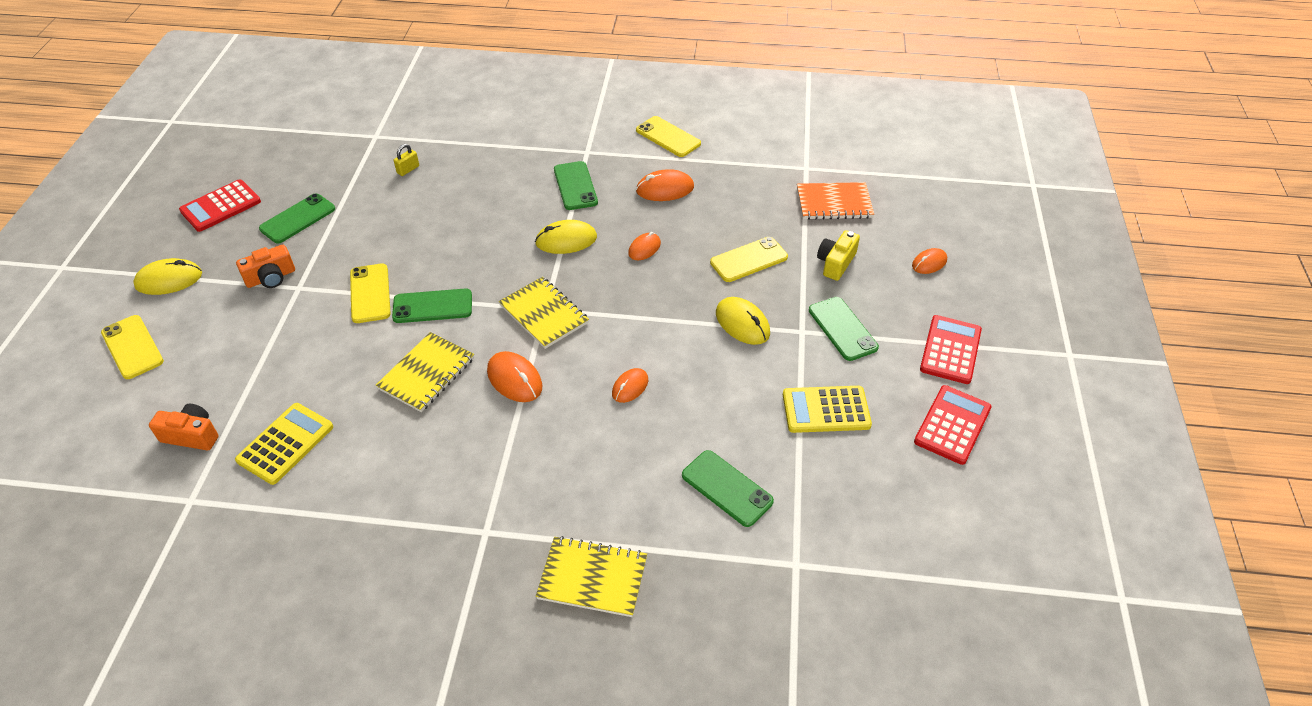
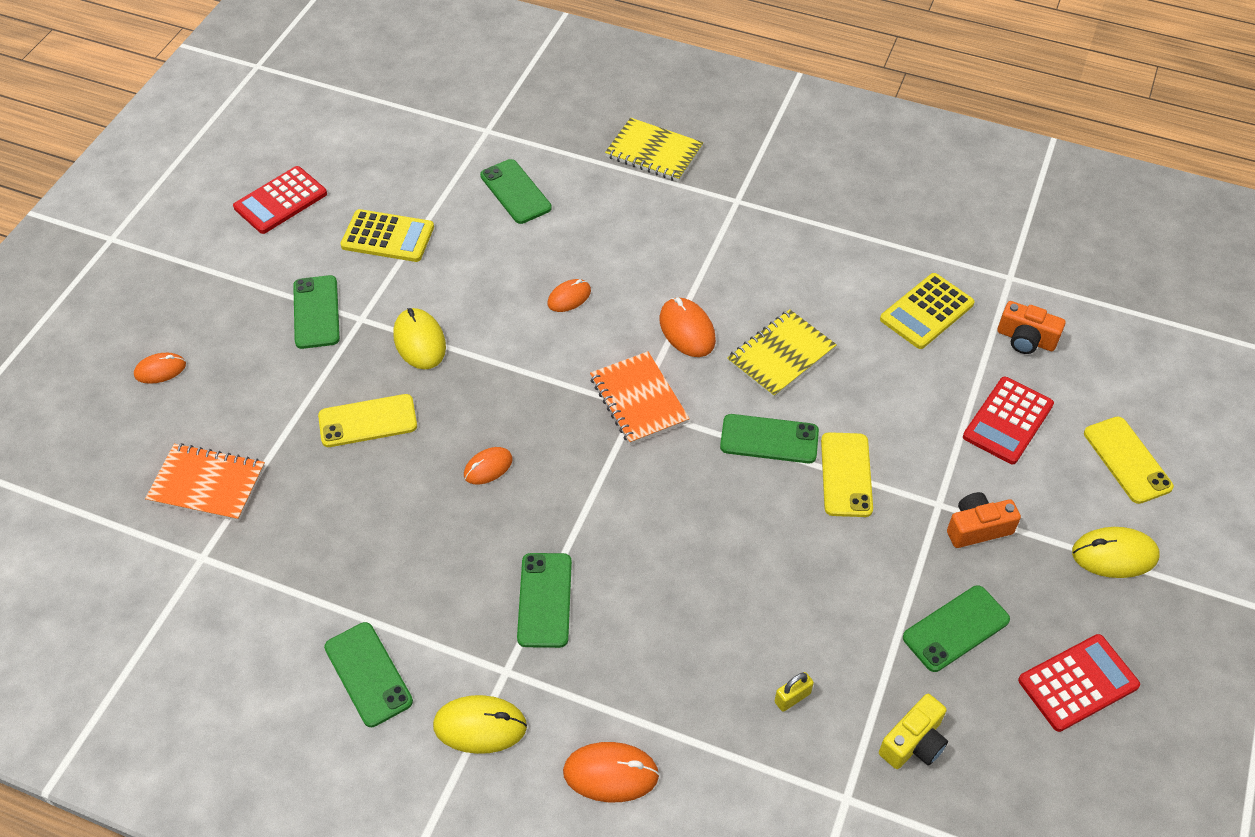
camera: 165 degrees left, 5 degrees up
(544, 314) = (638, 400): yellow notebook -> orange notebook
(566, 240) = (584, 503): yellow mouse -> yellow mouse (480, 726)
(665, 189) = (420, 564): orange mouse -> orange mouse (611, 773)
(668, 137) = (368, 674): yellow phone -> green phone
(835, 263) = (268, 394): yellow camera -> yellow camera (913, 742)
(950, 350) = (223, 267): red calculator -> red calculator (1008, 421)

